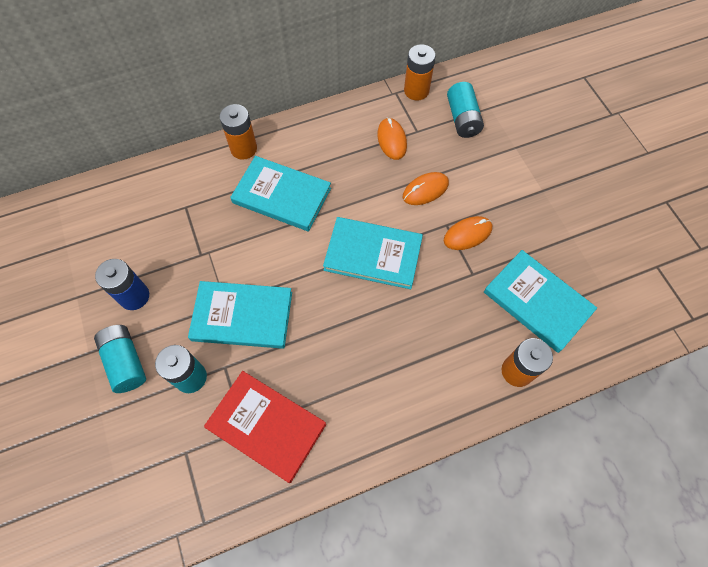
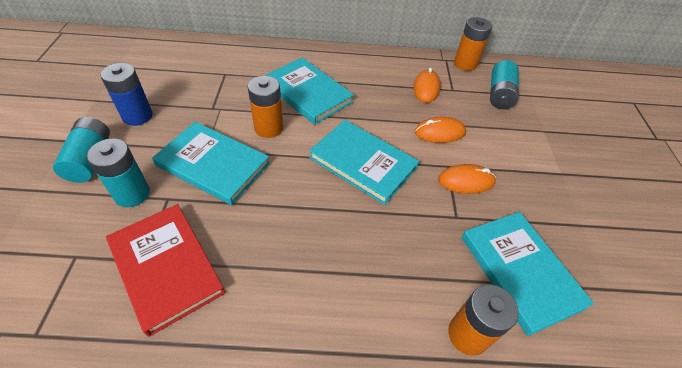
camera: 20 degrees right, 15 degrees down
(243, 149) = (297, 54): orange battery -> orange battery (268, 128)

